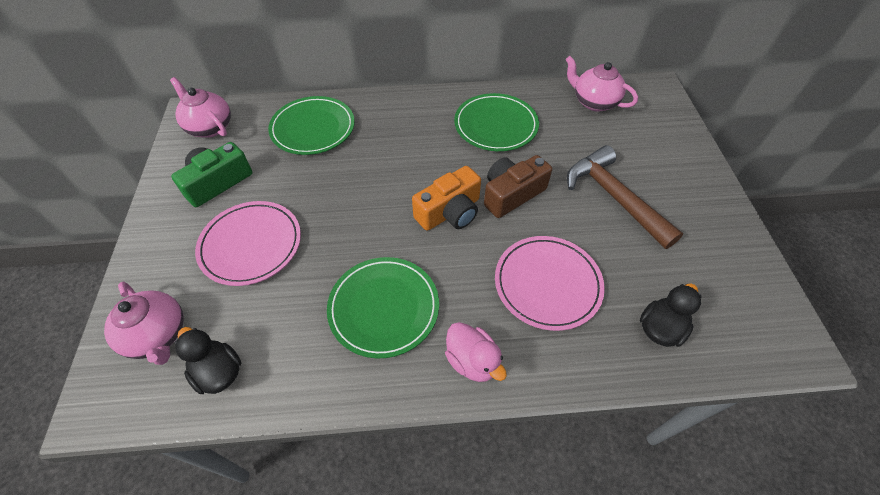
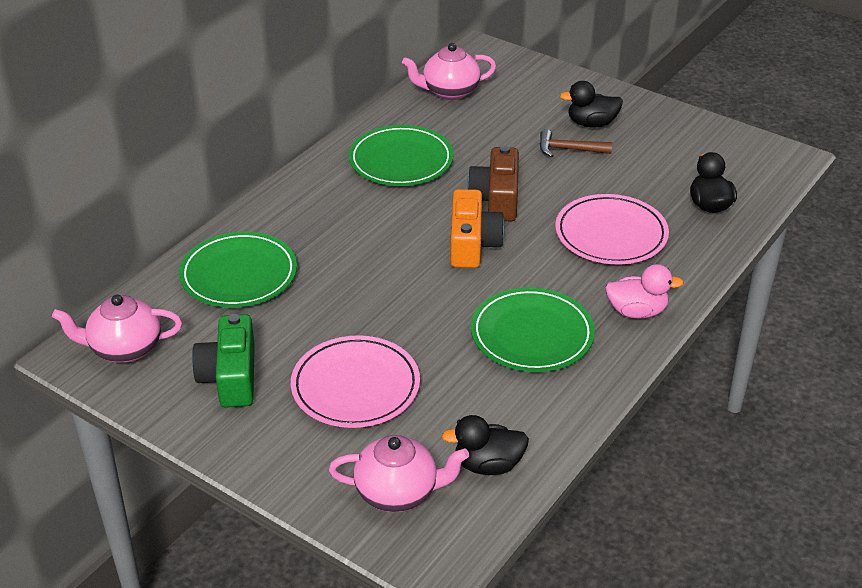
camera: 50 degrees left, 15 degrees down
(614, 197) = (569, 150): brown hammer -> brown hammer, size x0.53
(661, 191) = (591, 123): none -> black duck

